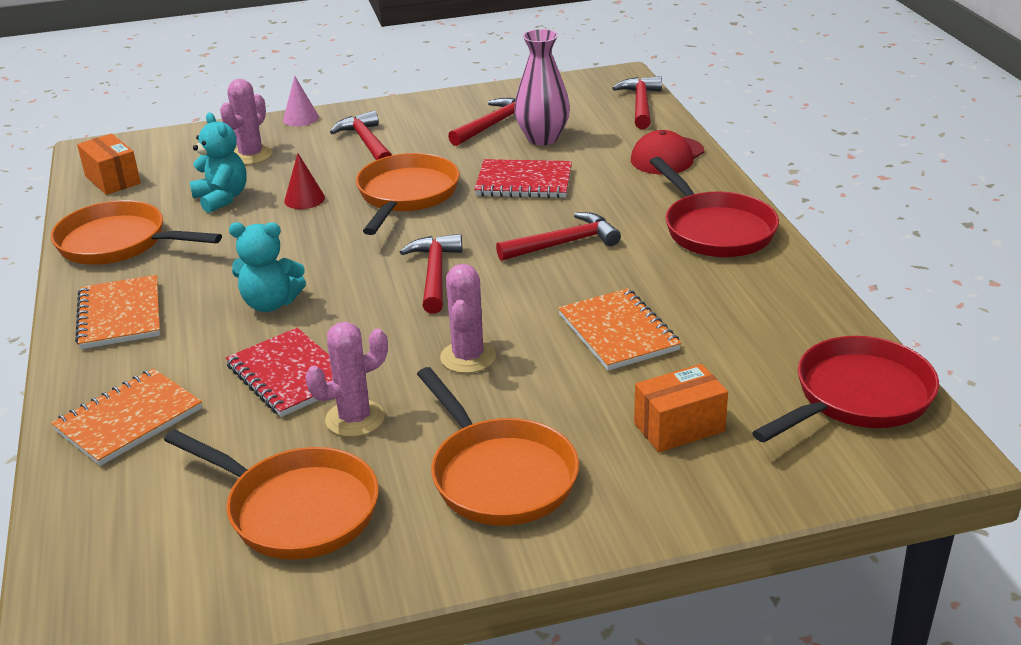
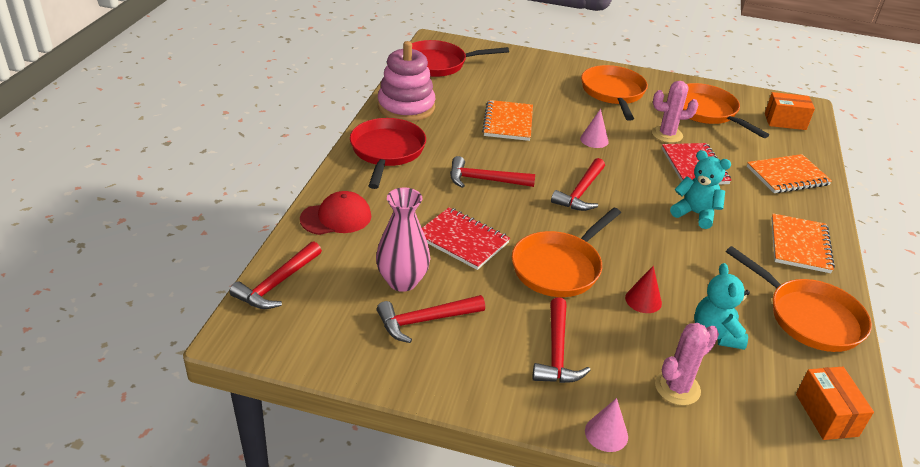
camera: 155 degrees left, 5 degrees up
(468, 357) = (594, 140): pink cactus -> pink cone
(679, 427) = (523, 81): orange box -> orange box (785, 121)
(783, 295) = (406, 107): none -> pink stacking toy

